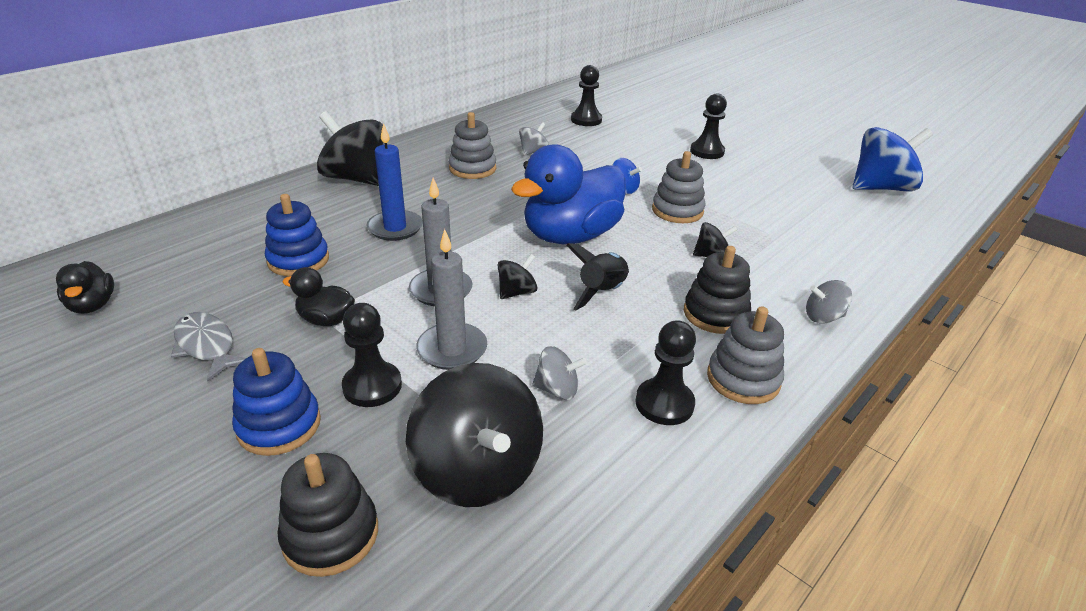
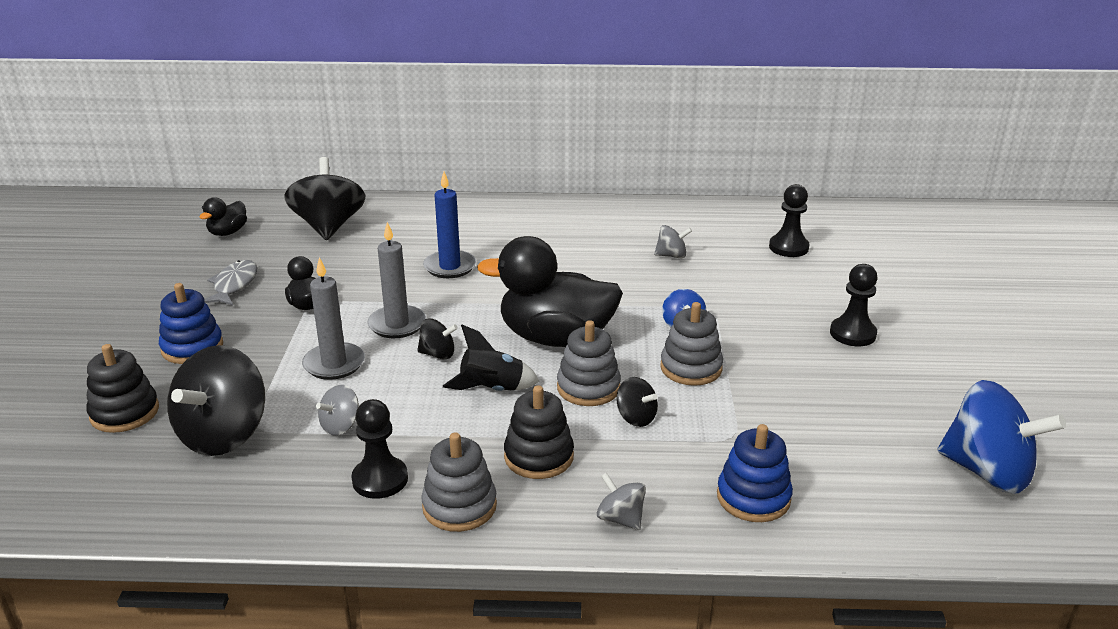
camera: 50 degrees right, 5 degrees down
(298, 260) = (358, 259): blue stacking toy -> blue stacking toy (753, 497)
(356, 178) = (493, 217): black spinning top -> black spinning top (329, 226)
(372, 386) = (261, 357): black pawn -> none
(472, 169) = (591, 247): grey stacking toy -> grey stacking toy (588, 388)
(557, 389) = (340, 426): grey spinning top -> grey spinning top turned 75 degrees clockwise
(570, 236) = (556, 338): blue duck -> black duck

